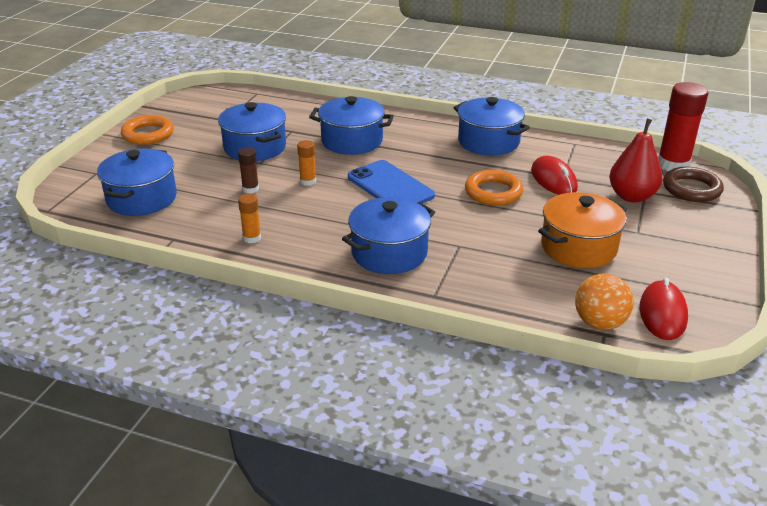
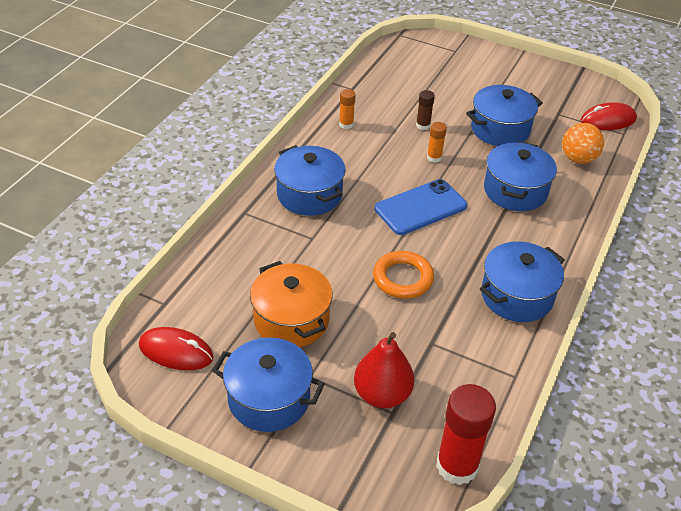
camera: 95 degrees right, 10 degrees up
(142, 198) = (412, 73): blue pot -> blue pot (269, 399)
(148, 134) = (524, 72): orange ring -> none
(553, 180) = (425, 333): red mouse -> red mouse (608, 120)
(599, 323) = (178, 304): orange ball -> orange ball (578, 159)
(691, 189) = (393, 463): brown ring -> none

